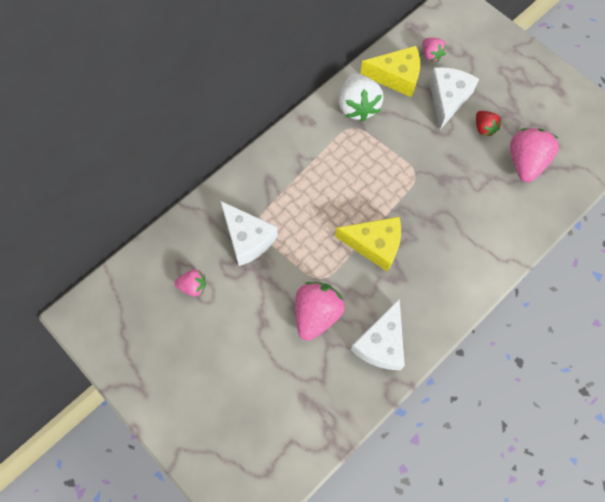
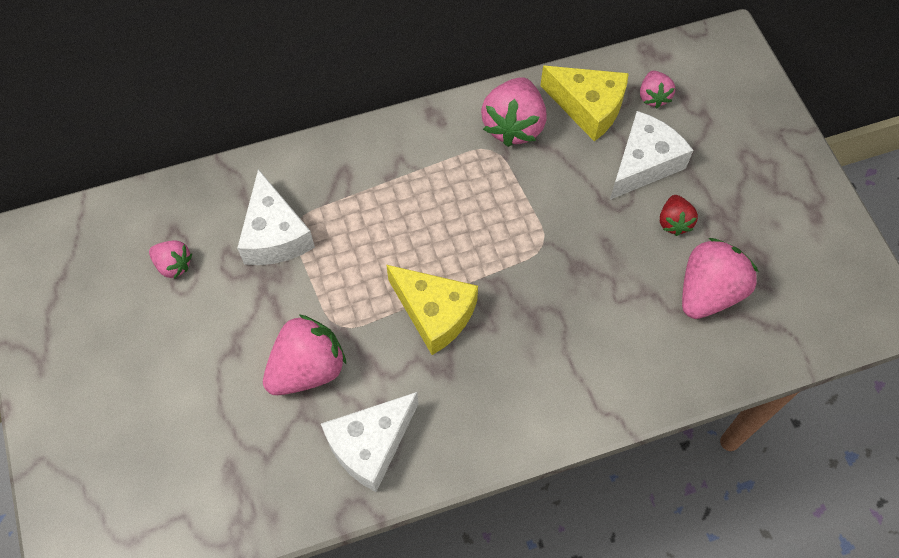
camera: 25 degrees right, 5 degrees down
(357, 106) = (513, 125): white strawberry -> pink strawberry

